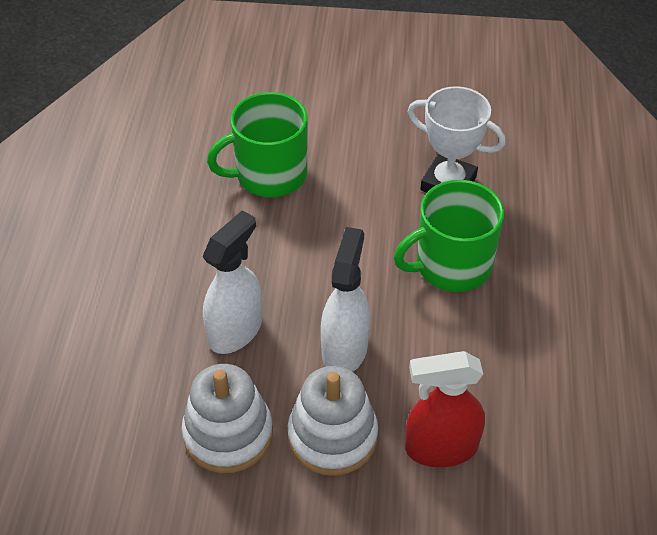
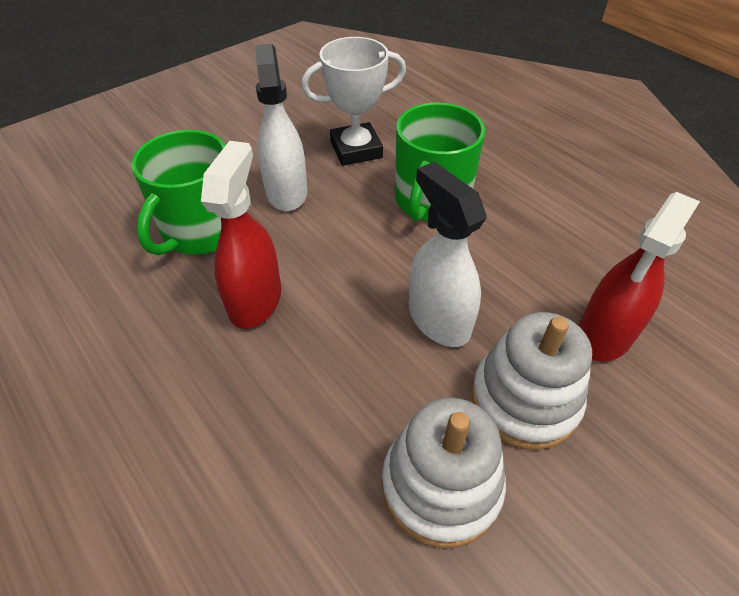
camera: 45 degrees left, 0 degrees up
(235, 330) = (327, 381): white spray bottle -> white spray bottle (286, 192)
(250, 249) = (255, 300): none -> red spray bottle

